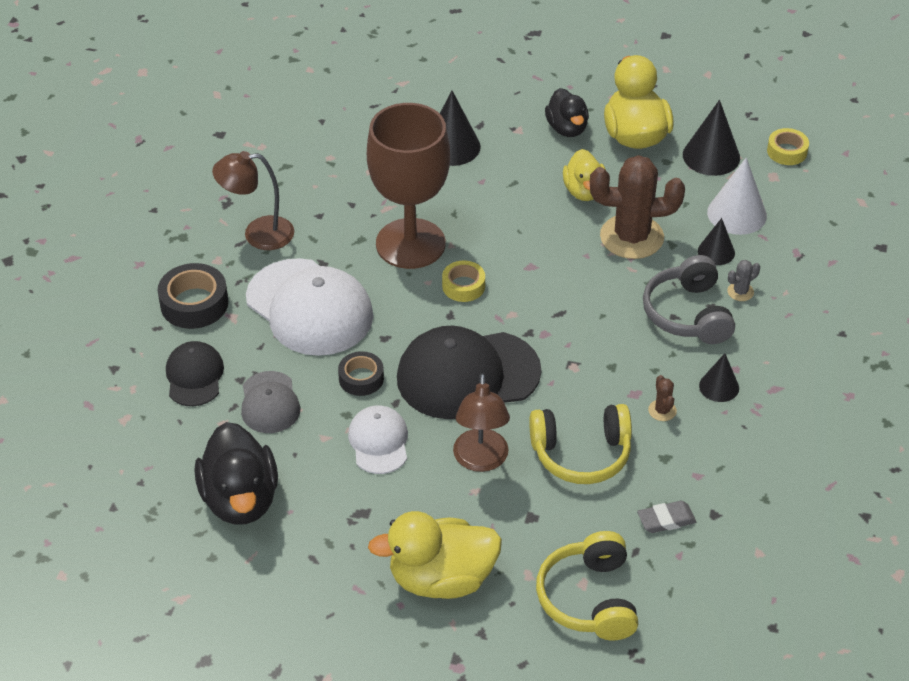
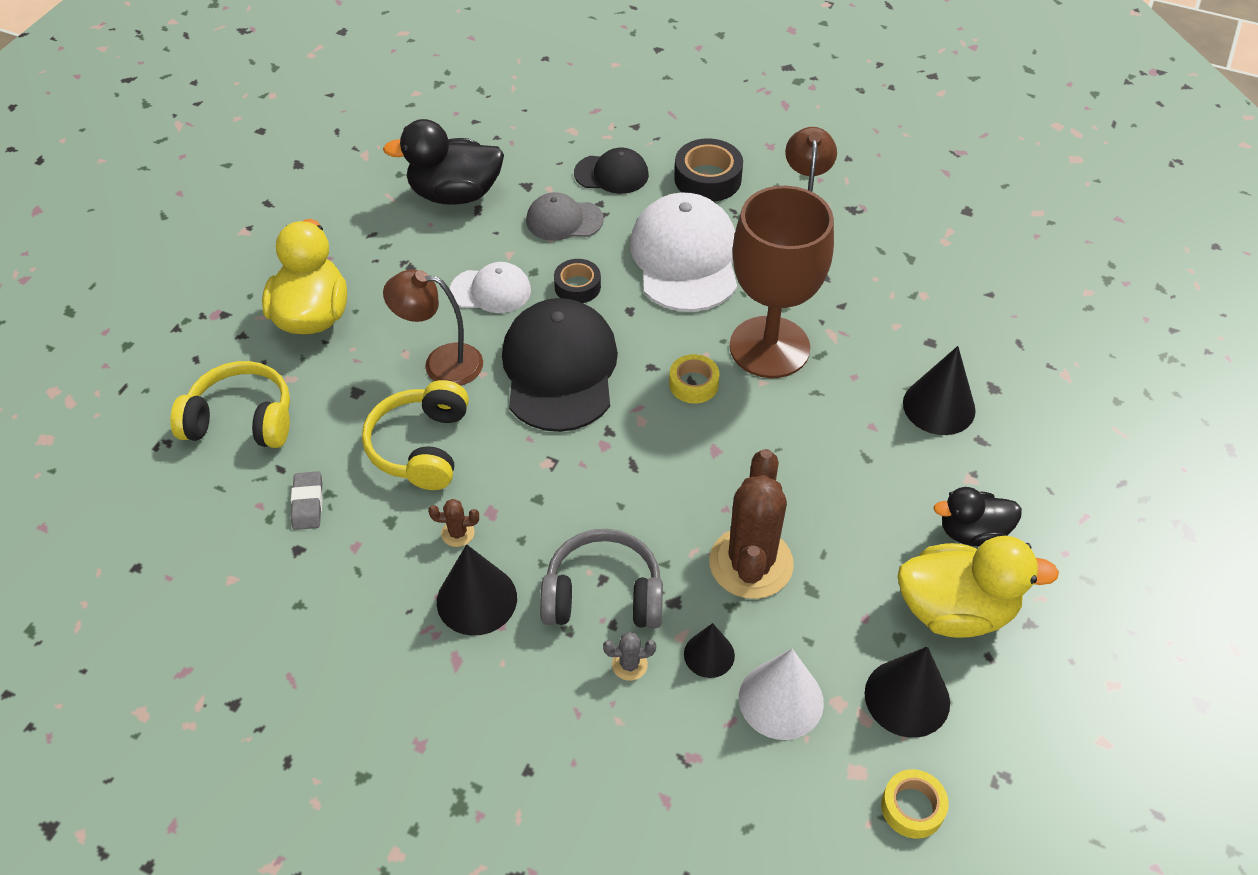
camera: 100 degrees right, 5 degrees up
(309, 308) = (685, 258): white cap -> white cap turned 120 degrees clockwise
(584, 191) = (844, 528): yellow duck -> none
(719, 386) = (476, 599): black cone -> black cone, size x1.63
(740, 292) = (629, 665): grey cactus -> grey cactus turned 75 degrees counterclockwise

